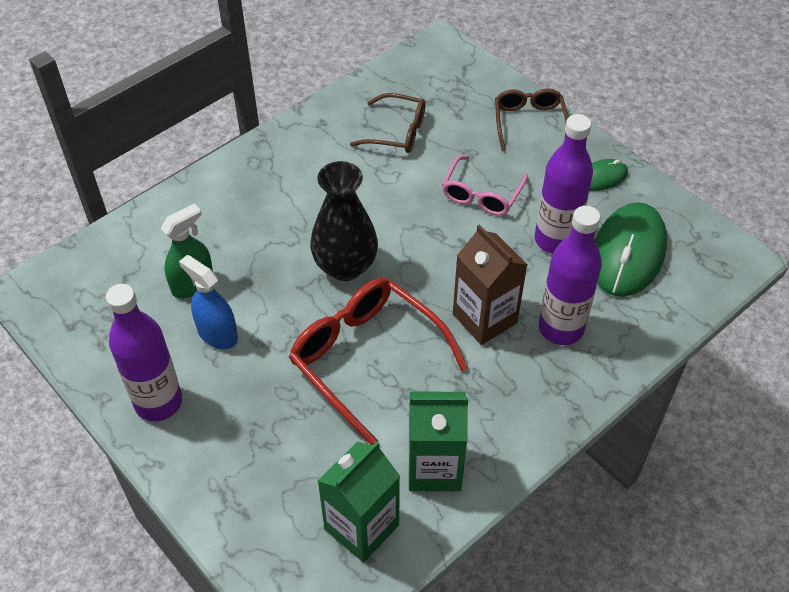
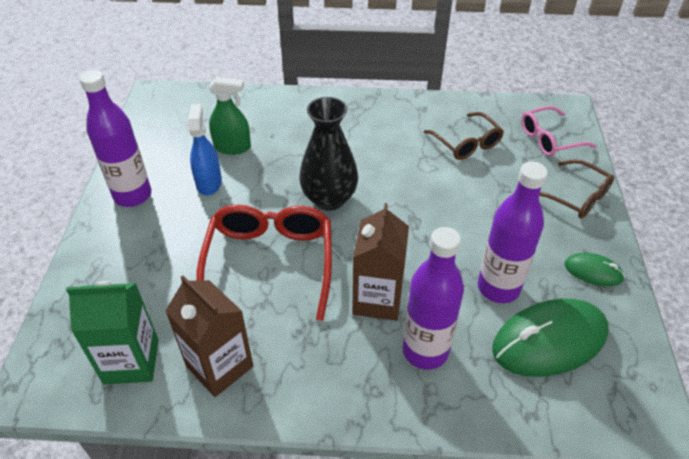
camera: 45 degrees right, 5 degrees down
(434, 467) = (219, 366): green carton -> brown carton
(482, 194) = (479, 219): pink glasses -> pink glasses (549, 139)
(529, 122) = (576, 197): brown glasses -> brown glasses turned 90 degrees clockwise

